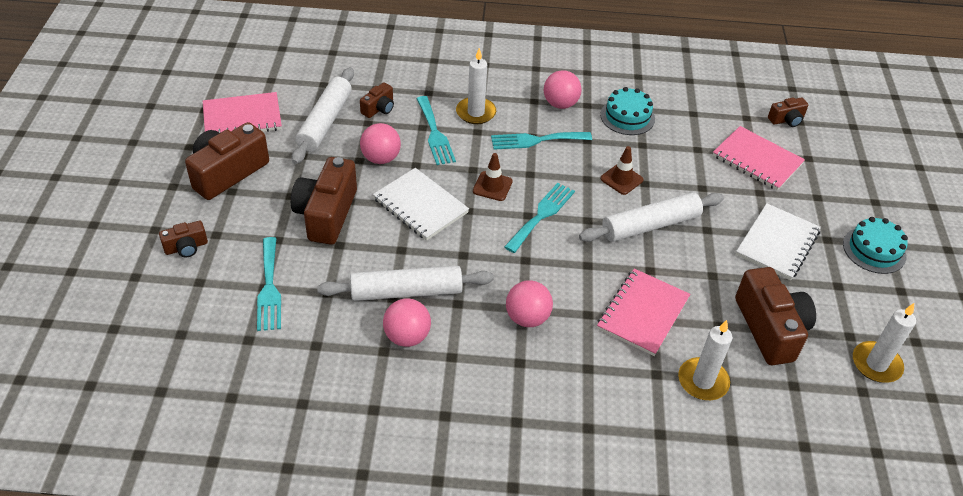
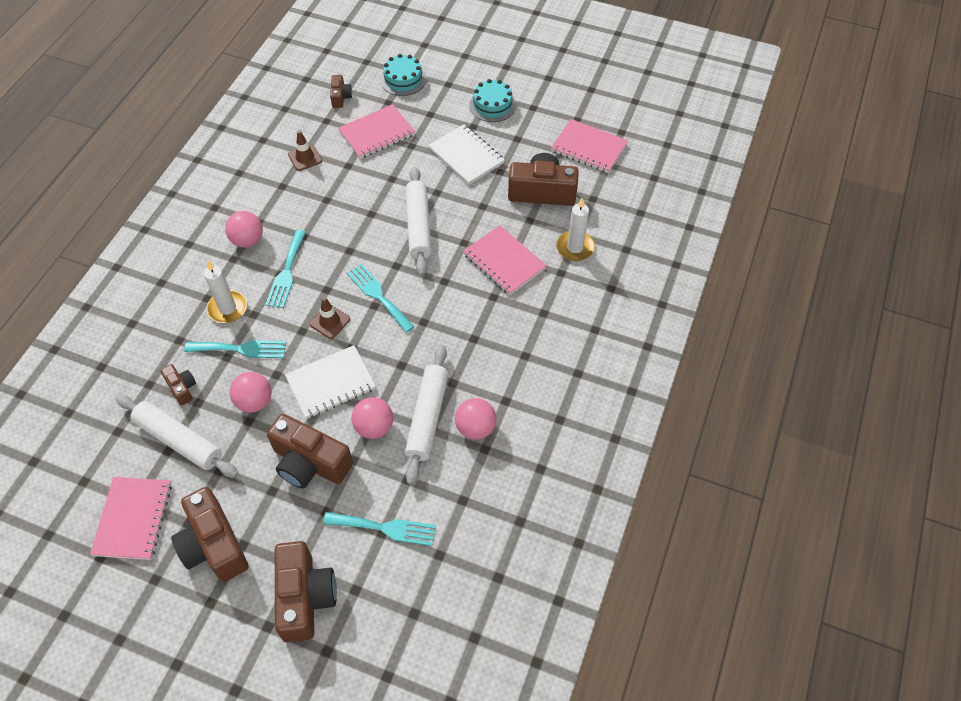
camera: 70 degrees left, 10 degrees up
(186, 247) = (305, 597): brown camera -> brown camera, size x2.00
(527, 318) = (484, 338): pink ball -> pink ball (374, 427)
(621, 179) = (360, 227): brown traffic cone -> brown traffic cone (305, 158)
(627, 117) = (287, 198): turquoise cake -> turquoise cake (403, 79)
(876, 364) = (588, 148): white candle -> pink notebook

